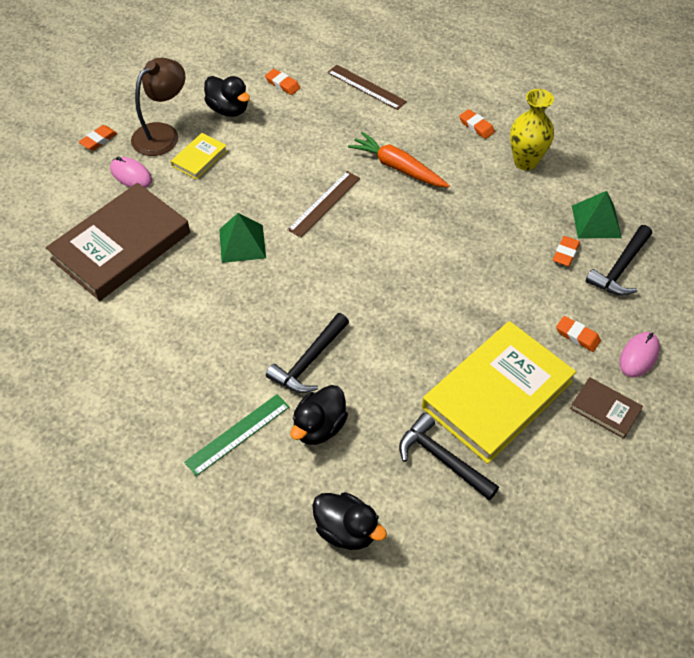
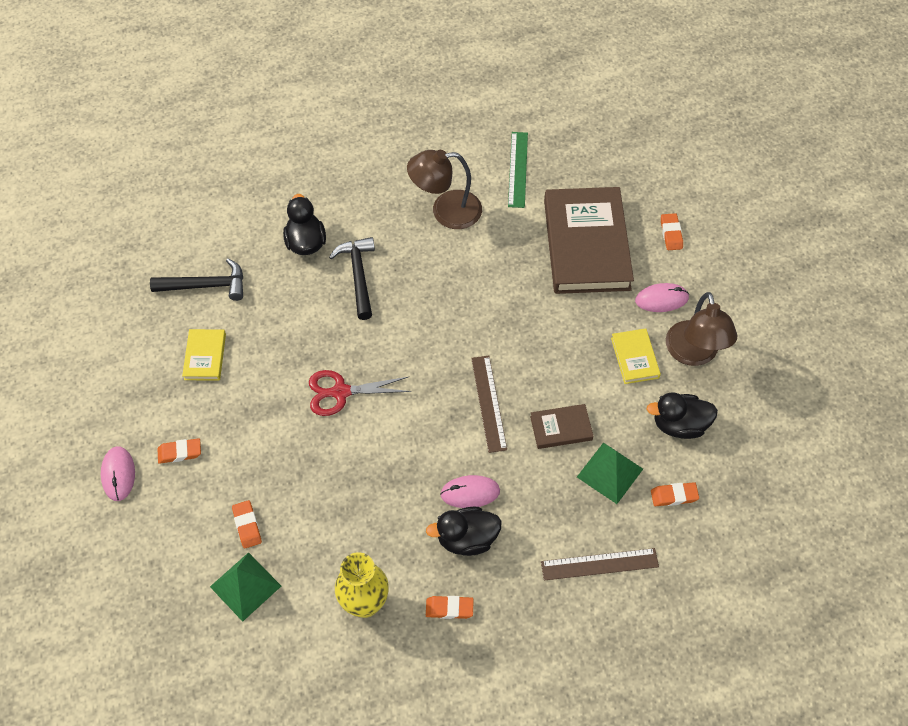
camera: 135 degrees right, 5 degrees up
(98, 140) = (730, 305): orange eraser -> orange eraser (671, 234)
(179, 357) = (446, 211): none -> brown lamp
(237, 434) = (352, 200): green ruler -> green ruler (518, 169)
(242, 243) = (507, 317): green pyramid -> green pyramid (609, 473)
(346, 530) = (228, 203): black duck -> black duck (466, 539)
(398, 167) = (470, 493): orange carrot -> pink mouse
(416, 286) = (341, 392): none -> red scissors
(497, 394) = (205, 356): yellow book -> yellow book, size x0.45
(605, 409) = (116, 408): brown book -> brown book (561, 428)
(620, 268) = (188, 550): black hammer -> none

